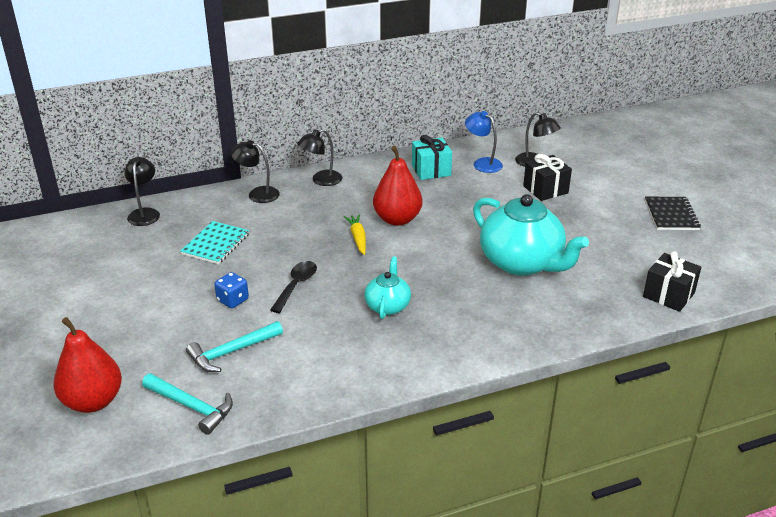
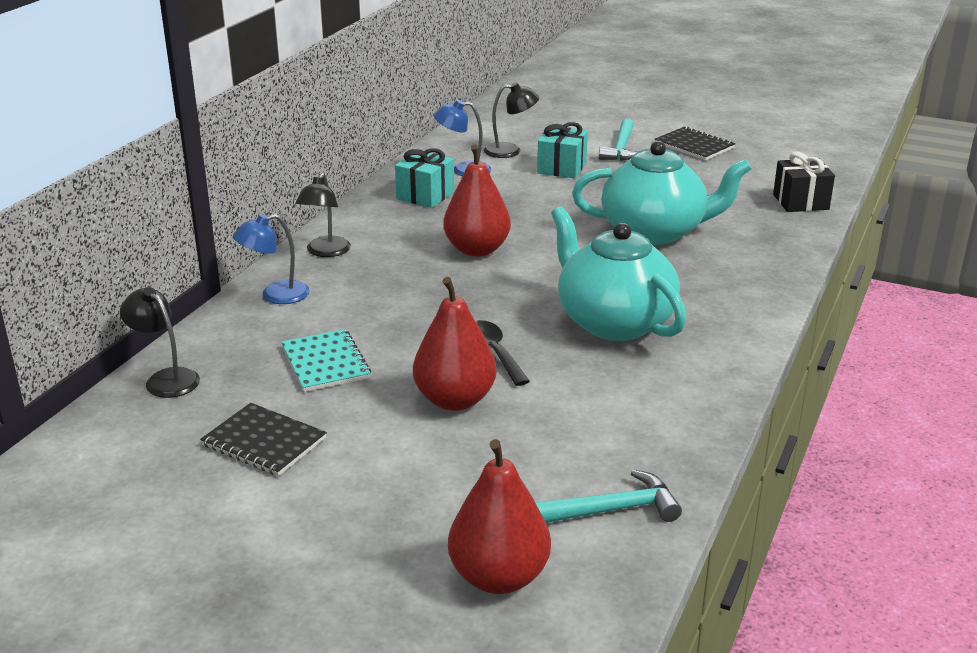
camera: 45 degrees left, 5 degrees down
(126, 269) = (264, 442): none -> black notebook
(232, 352) = (550, 442): turquoise hammer -> turquoise hammer (621, 148)
(233, 300) = (455, 400): blue dice -> red pear
(257, 193) = (275, 295): black lamp -> blue lamp
(358, 238) = (471, 283): yellow carrot -> none
(388, 306) = (613, 322): turquoise teapot -> turquoise teapot, size x1.94
(545, 189) = (561, 168): black gift -> turquoise gift

